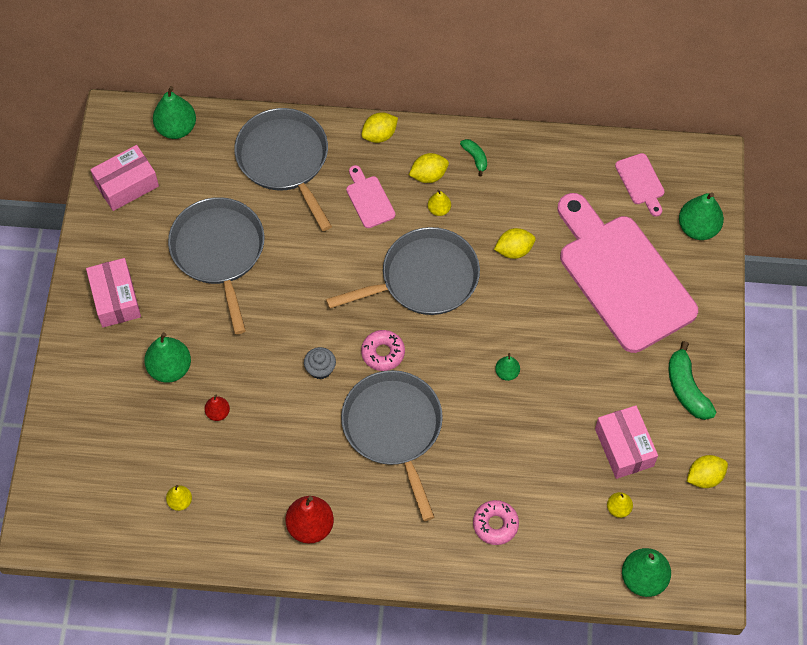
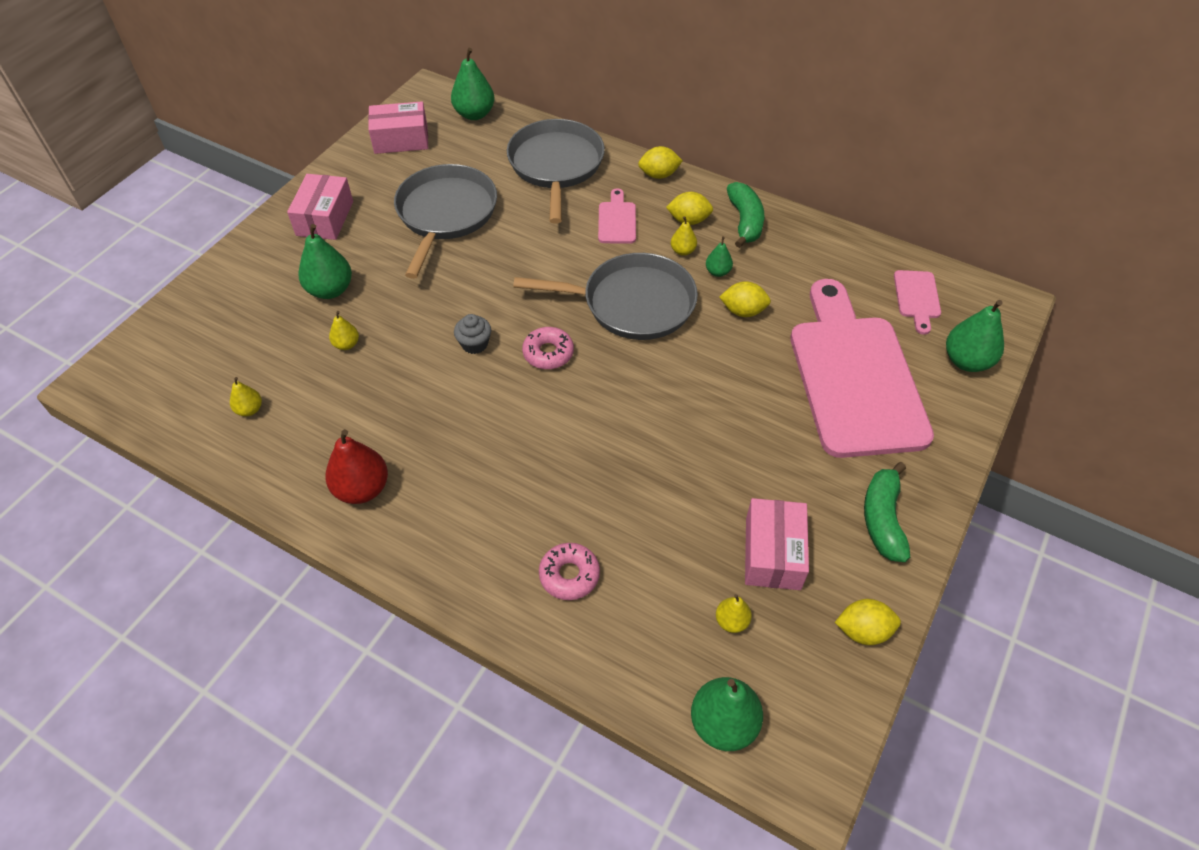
camera: 25 degrees right, 10 degrees down
(218, 413) = (346, 344): red pear -> yellow pear
(394, 428) = (515, 428): grey pan -> none
(475, 158) = (745, 221): green banana -> green banana, size x1.80
(507, 373) = (672, 421): green pear -> green pear (718, 272)

